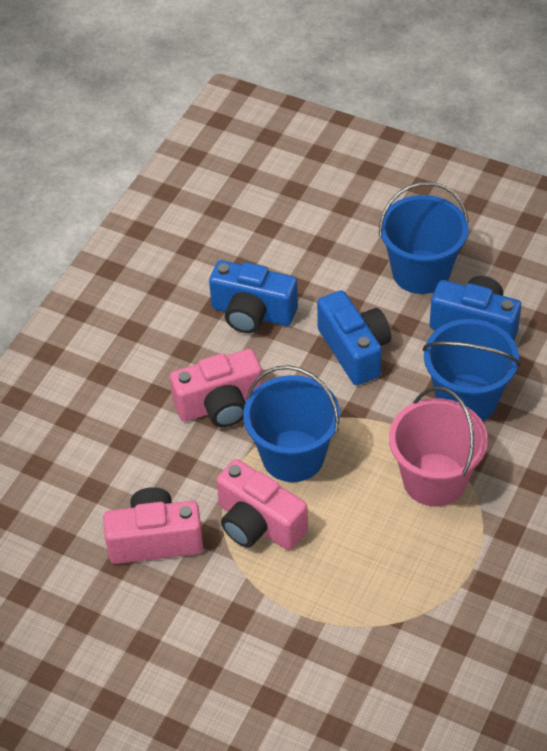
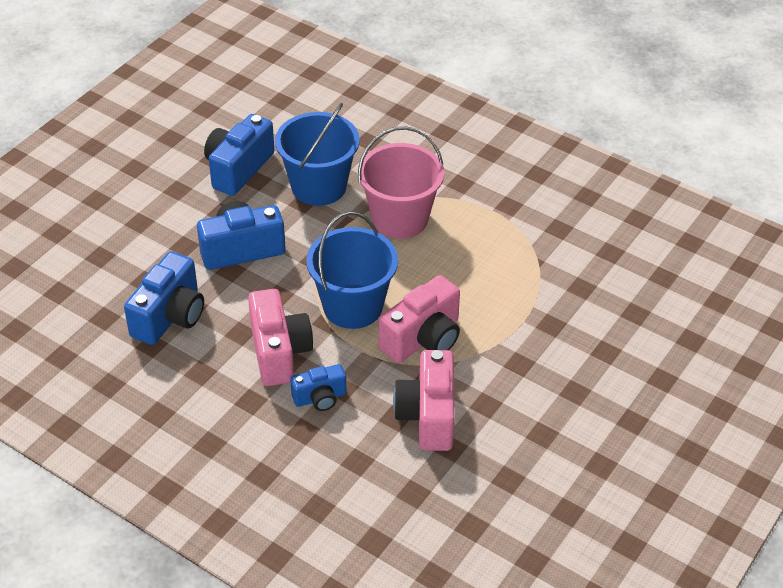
camera: 85 degrees left, 5 degrees down
(166, 447) = (320, 398): none -> blue camera
(421, 272) = (162, 193): blue bucket -> none

